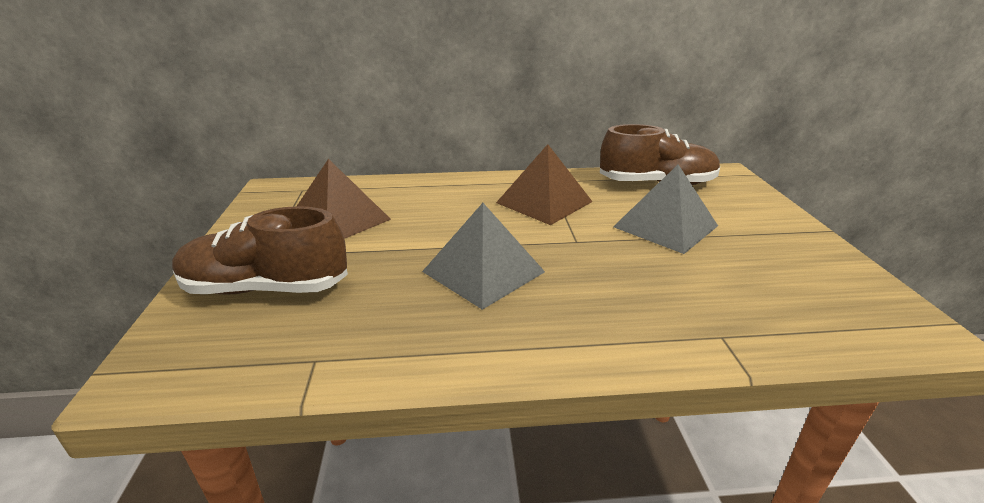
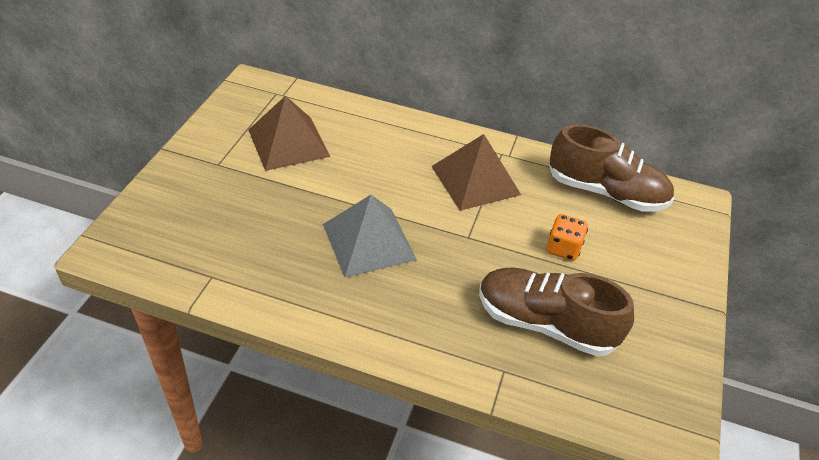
camera: 20 degrees right, 15 degrees up
(266, 288) = (205, 200): brown shoe -> brown shoe (545, 324)
(665, 226) = (563, 248): grey pyramid -> orange dice

